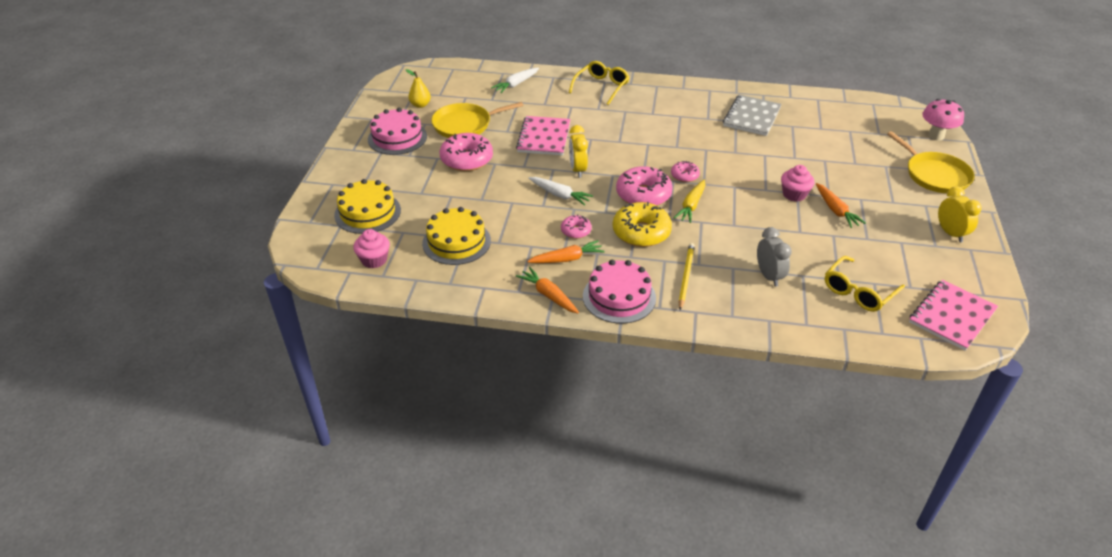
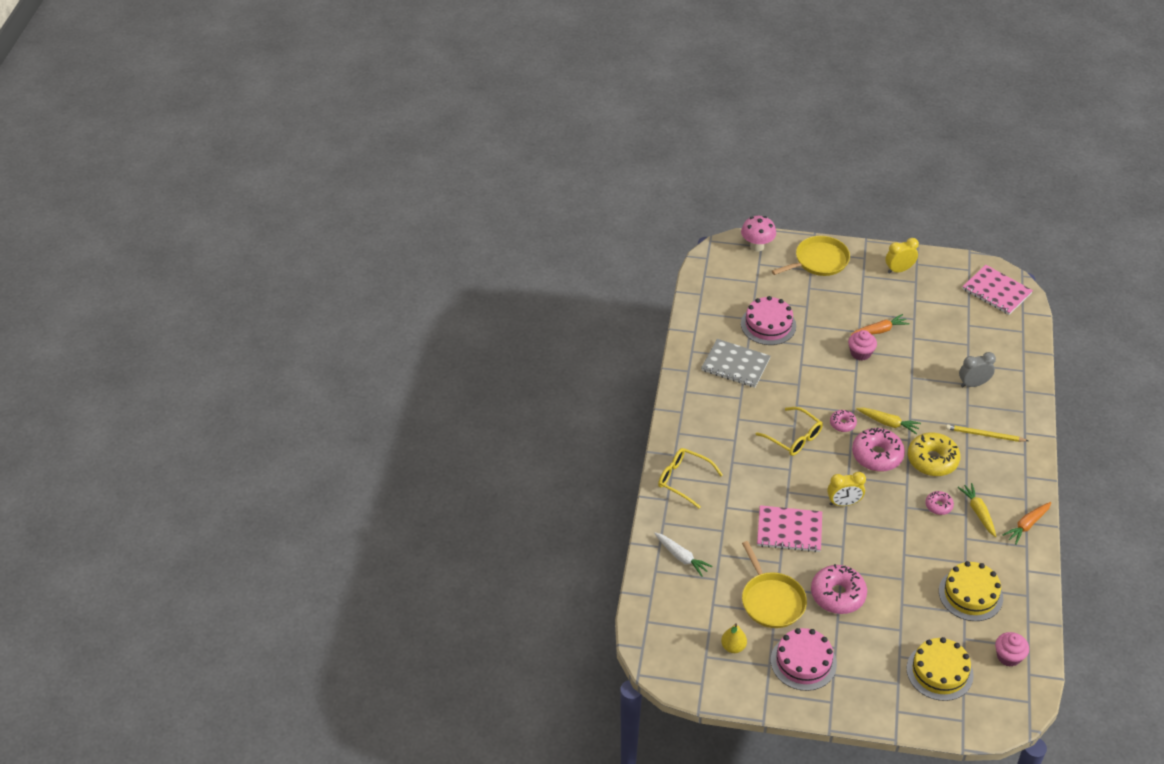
camera: 90 degrees left, 5 degrees up
(559, 195) = (886, 517): white carrot -> none
(567, 259) = (978, 512): orange carrot -> yellow carrot
(619, 297) = (1018, 479): pink cake -> pink cake (768, 325)
(858, 292) = (980, 335): yellow glasses -> yellow glasses (794, 438)

